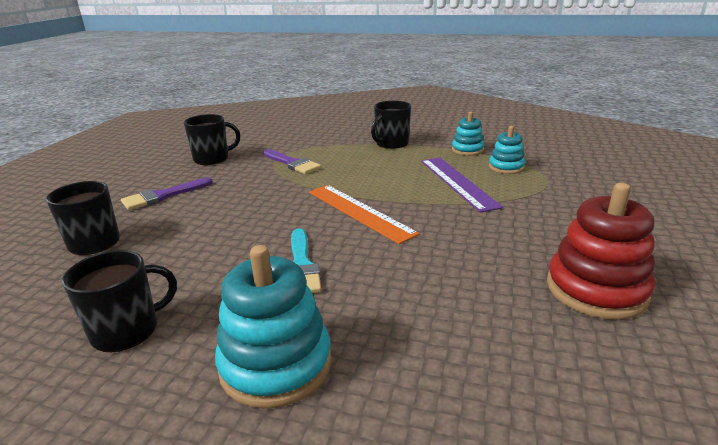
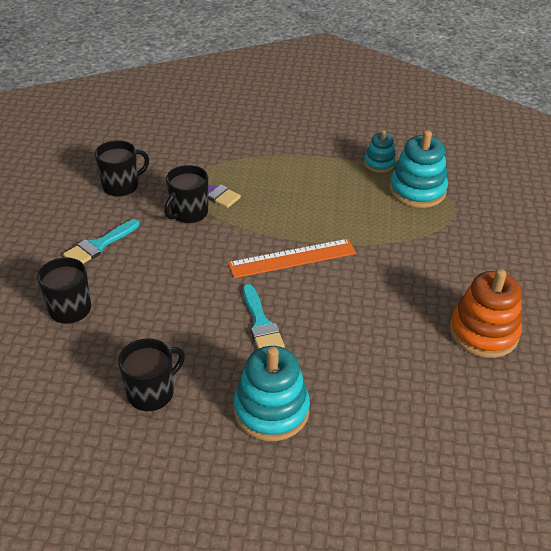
camera: 10 degrees left, 15 degrees up
(162, 196) = (99, 245): purple brush -> turquoise brush
(359, 212) = (292, 258): orange ruler -> orange ruler turned 60 degrees counterclockwise
(391, 143) = (301, 154): black mug -> black mug (188, 213)
(457, 182) = (374, 214): purple ruler -> none
(506, 167) = (417, 190): turquoise stacking toy -> turquoise stacking toy, size x1.73
(596, 290) = (483, 332): red stacking toy -> orange stacking toy

